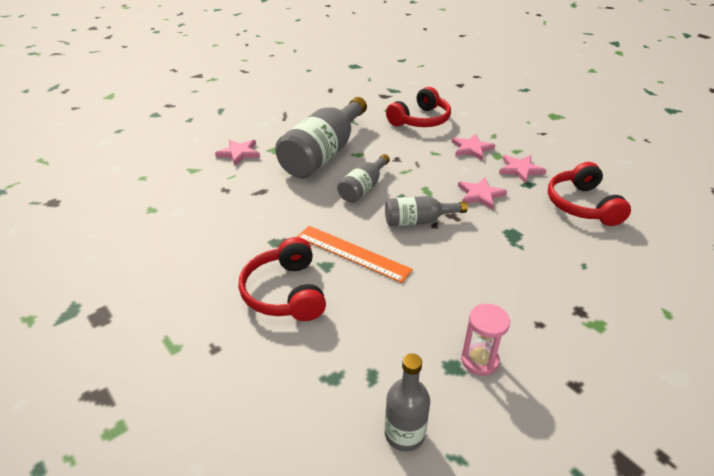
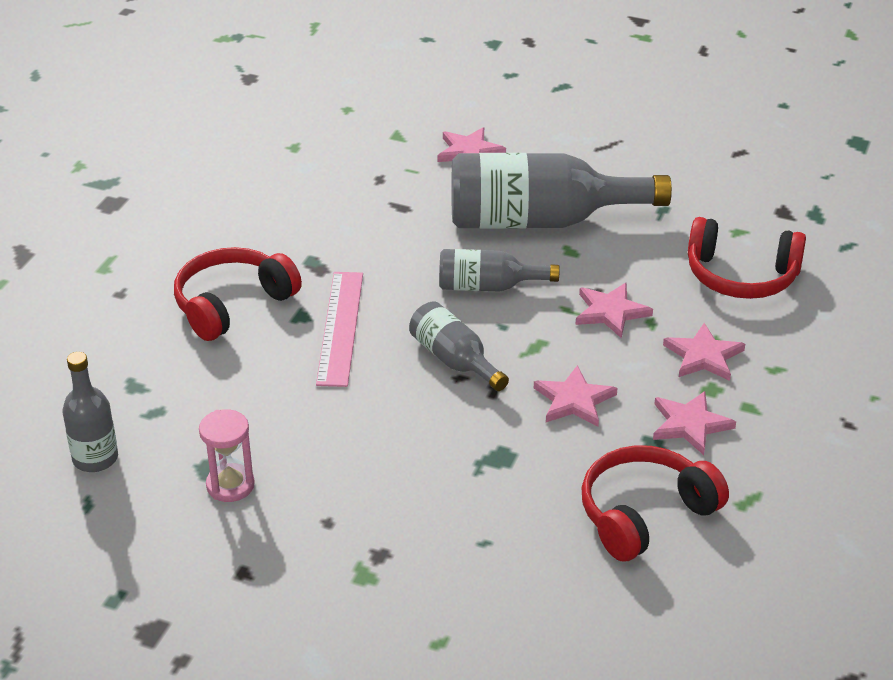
camera: 60 degrees right, 0 degrees up
(352, 253) = (341, 328): orange ruler -> pink ruler
(418, 160) = (610, 312): none -> pink star

